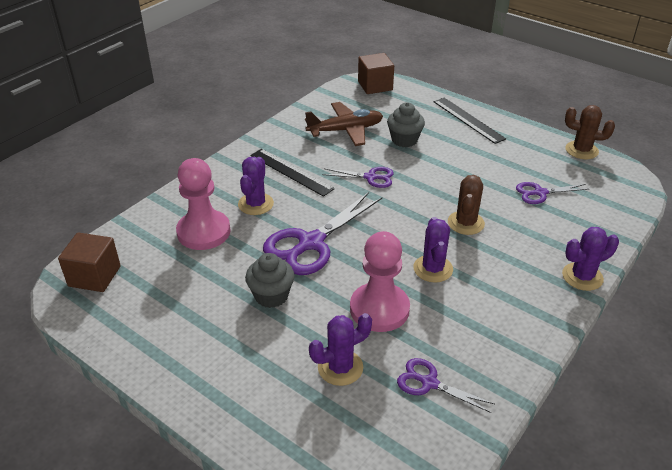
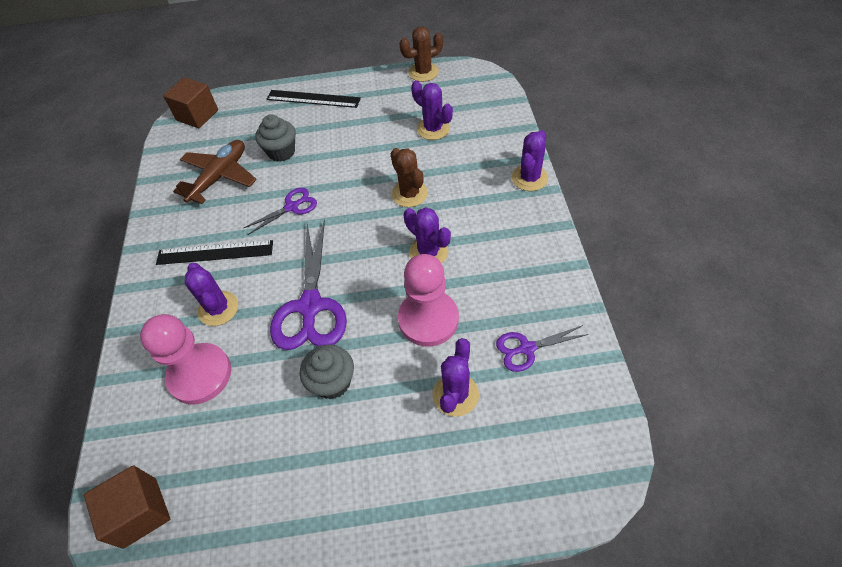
camera: 40 degrees left, 15 degrees up
(540, 193) = (433, 129): purple scissors -> purple cactus

